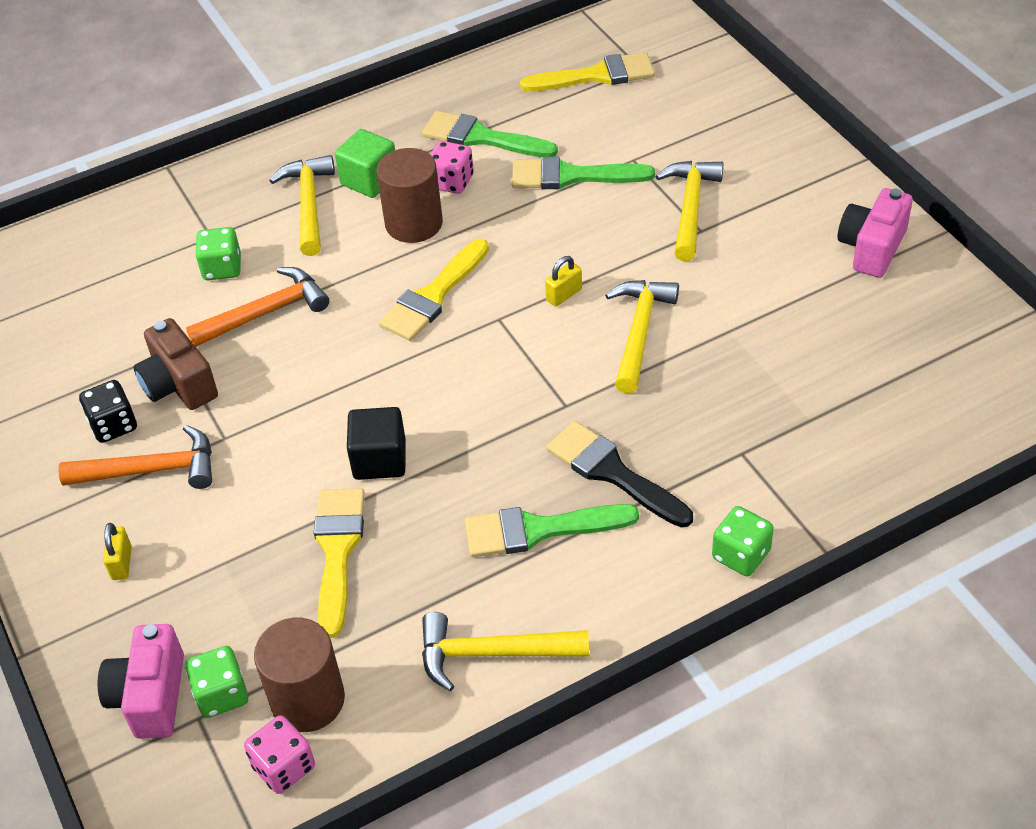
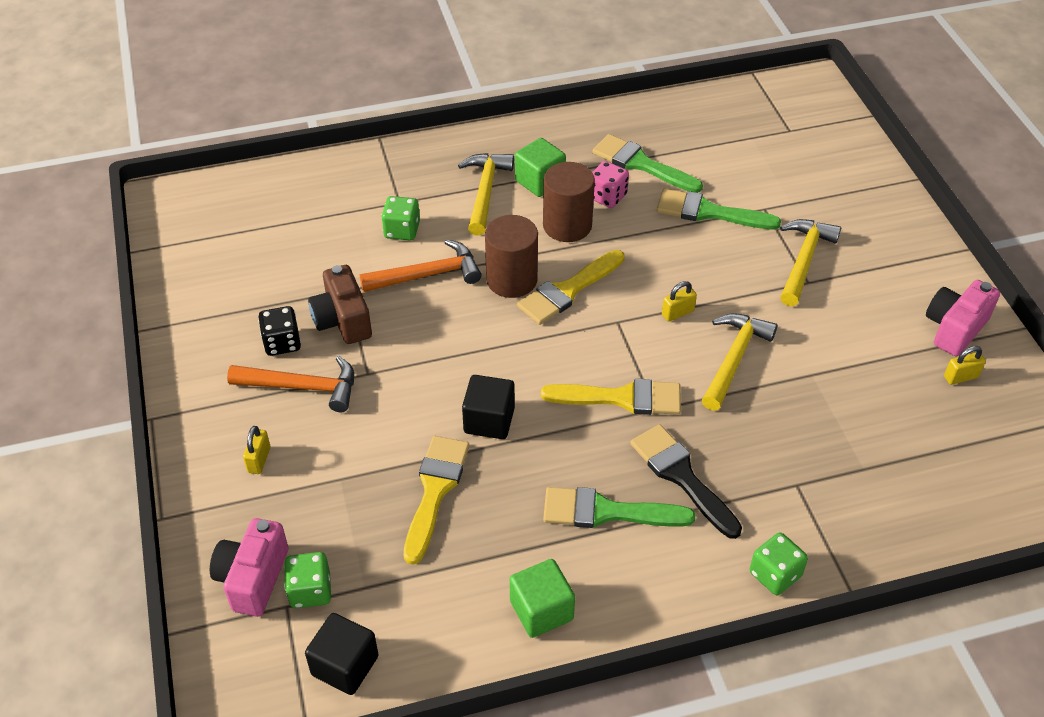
camera: 10 degrees right, 0 degrees up
(284, 767) = (345, 665): pink dice -> black cube
(308, 700) = (379, 613): brown cylinder -> brown cylinder (511, 280)
(492, 653) = (541, 610): yellow hammer -> green cube
(596, 75) = (751, 130): yellow brush -> yellow brush (621, 398)
(890, 298) = (960, 377): none -> yellow padlock

